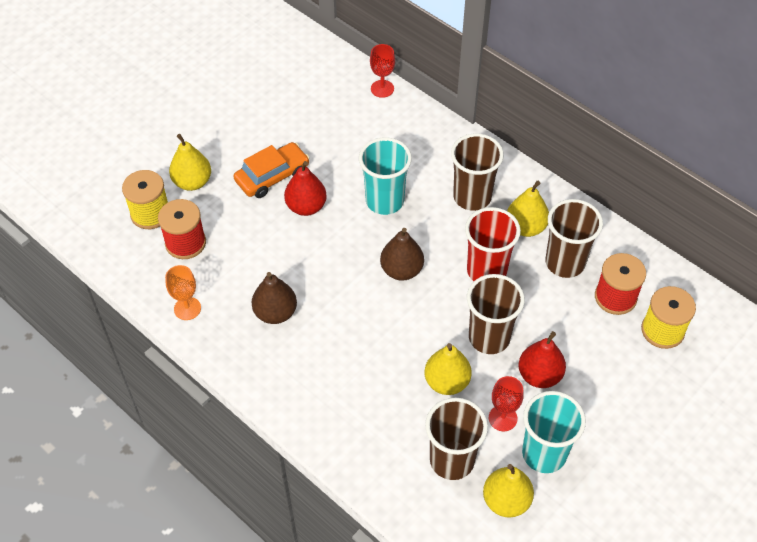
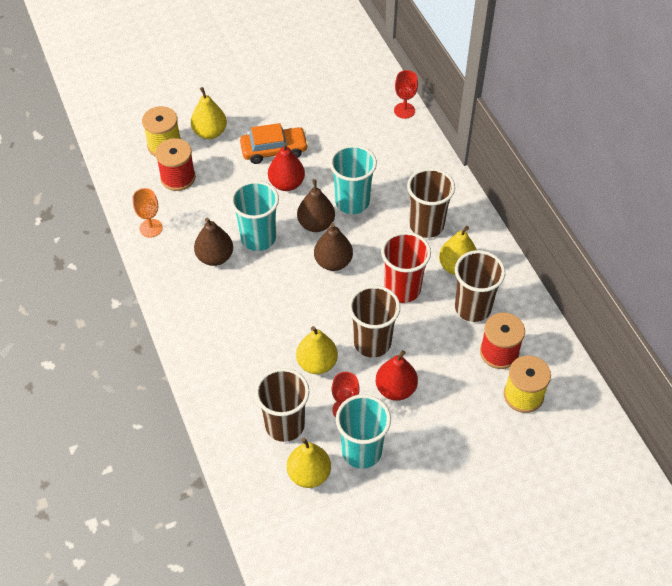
camera: 25 degrees right, 0 degrees up
(310, 275) = (258, 238): none -> turquoise cup
(361, 237) = (316, 224): none -> brown pear

